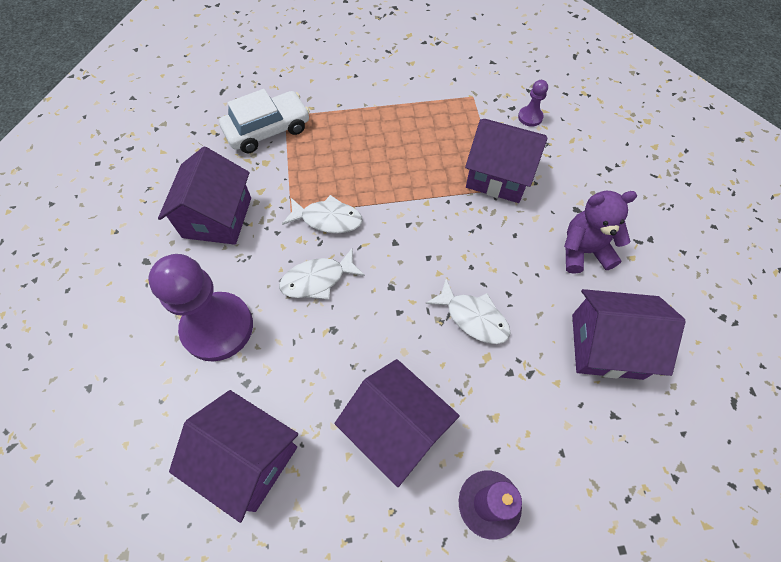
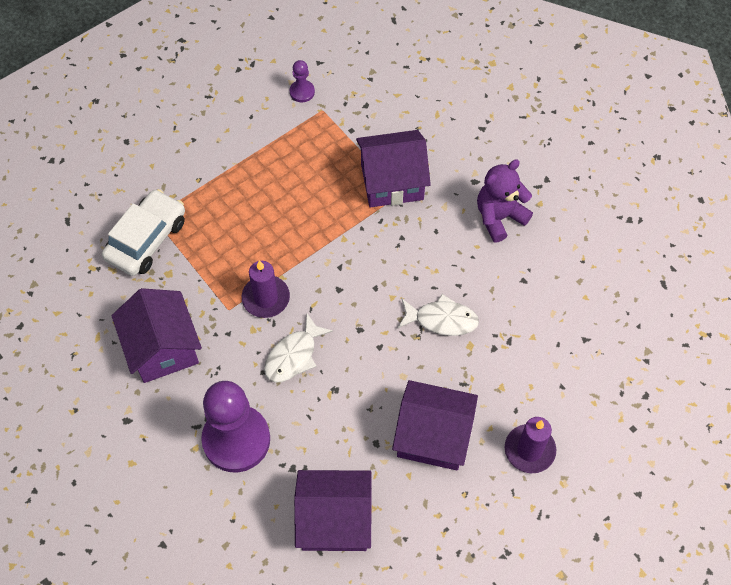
camera: 30 degrees left, 0 degrees up
(328, 219) = (266, 298): white fish -> purple candle
(530, 117) = (387, 108): purple pawn -> purple pawn (302, 92)
(606, 346) = (555, 288): purple house -> none

